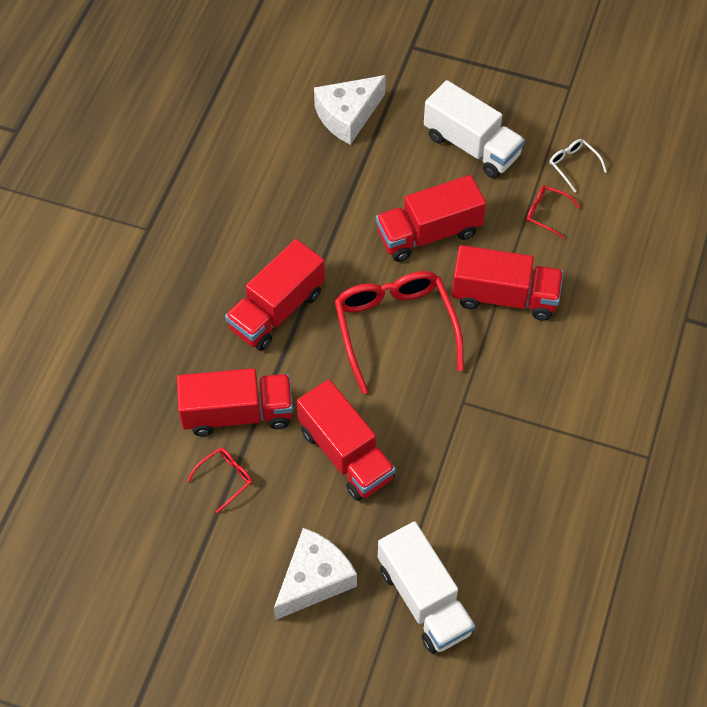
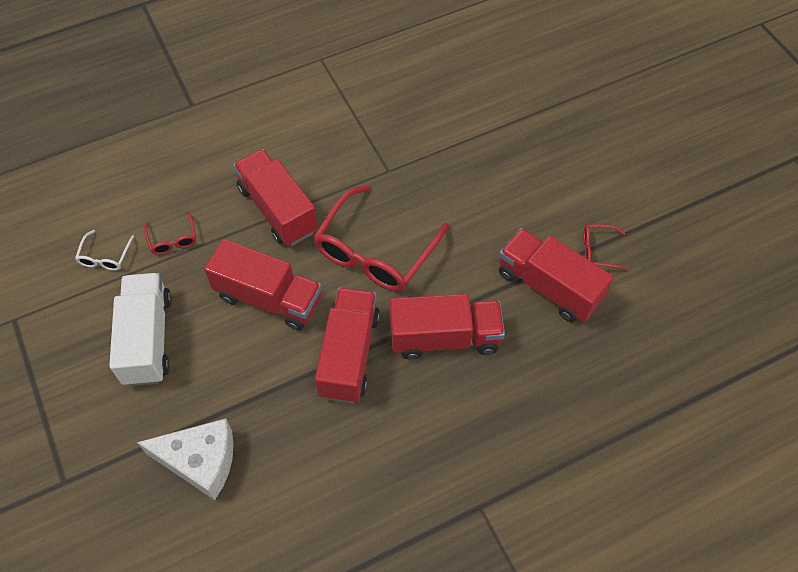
camera: 135 degrees left, 0 degrees up
(314, 579) = (594, 150): white cheese -> none
(345, 454) = (500, 201): red truck -> red truck (349, 354)
(424, 599) = (537, 93): white truck -> none

